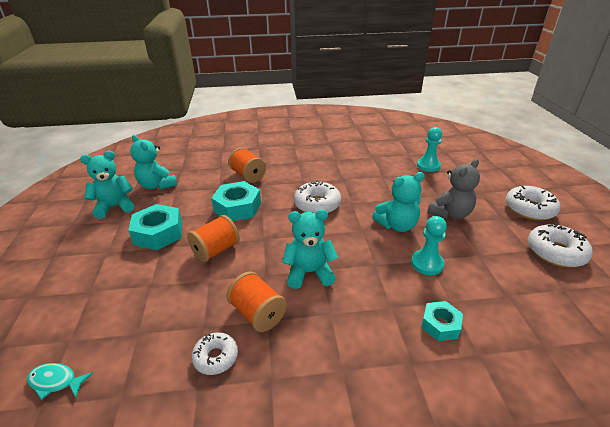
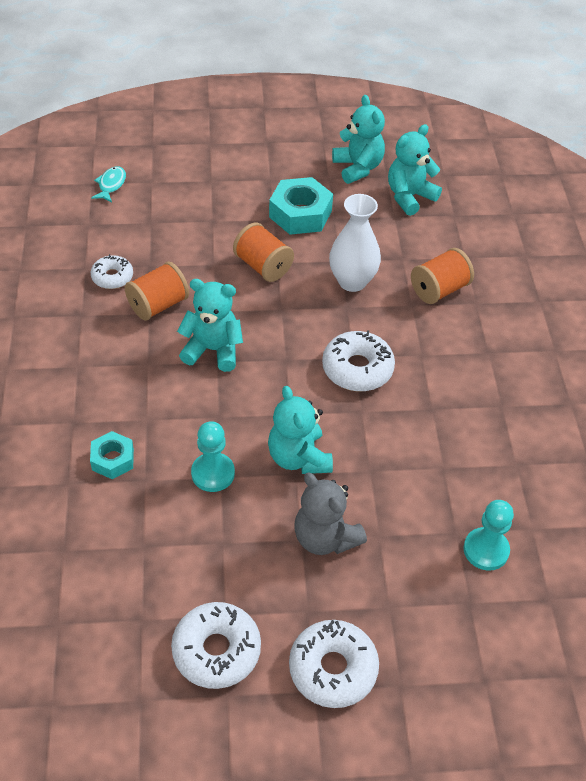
camera: 90 degrees right, 15 degrees up
(237, 207) = (352, 281): turquoise nut -> white vase
(309, 272) = (213, 350): turquoise teddy bear -> turquoise teddy bear turned 75 degrees counterclockwise

